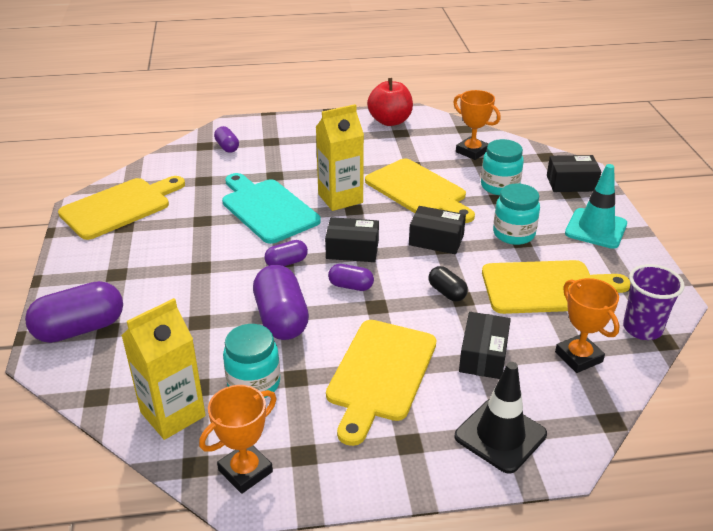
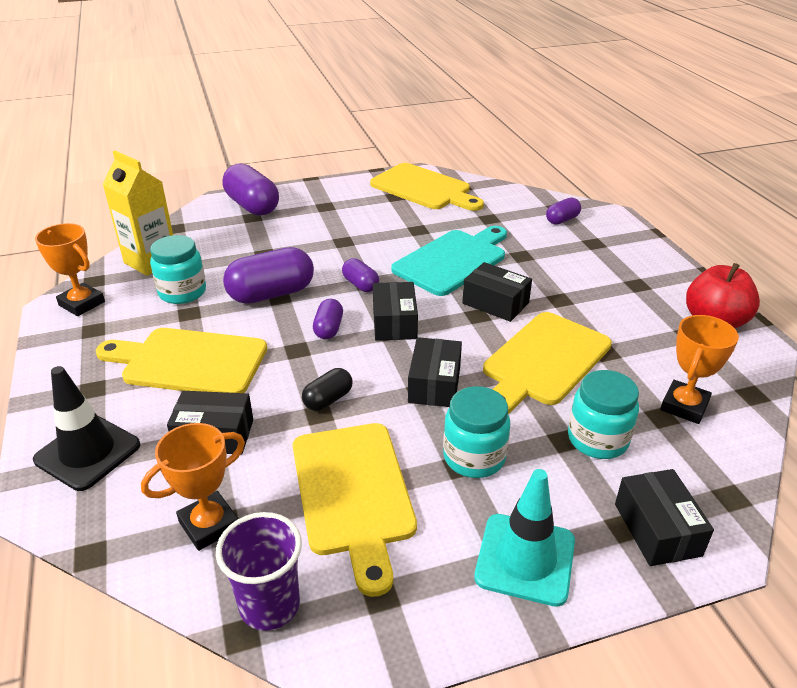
camera: 80 degrees right, 0 degrees up
(340, 198) = (495, 303): yellow carton -> black box

